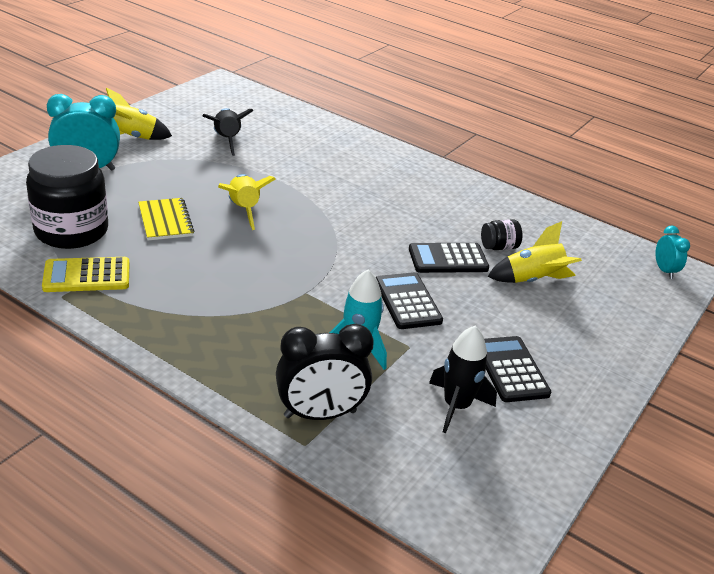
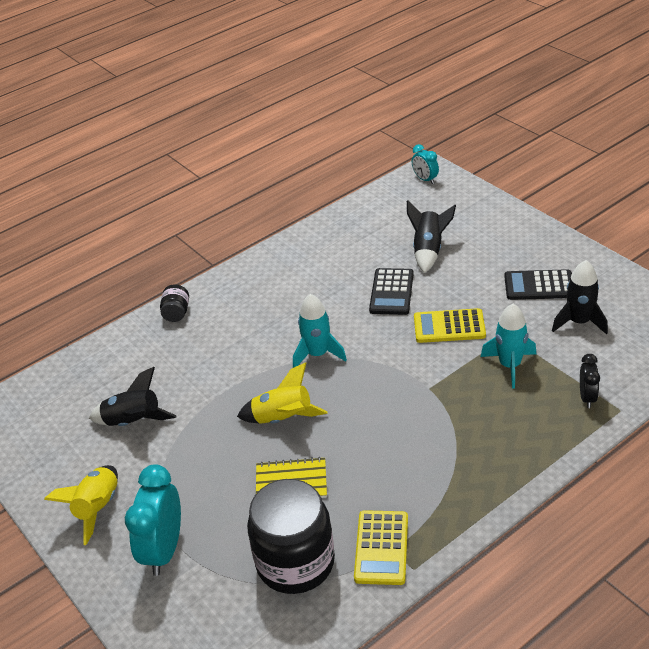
camera: 65 degrees left, 5 degrees up
(320, 414) = (587, 397): black clock -> black clock, size x0.54
(336, 221) = (317, 354): none -> turquoise rocket
(407, 301) = (449, 327): black calculator -> yellow calculator
(498, 247) = (378, 259): black jar -> black jar (176, 313)
(532, 280) = (428, 250): yellow rocket -> black rocket
(664, 270) = (425, 179): turquoise clock -> turquoise clock turned 135 degrees counterclockwise

